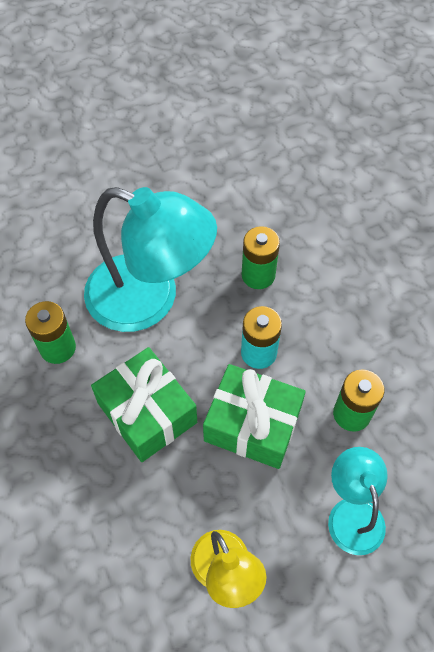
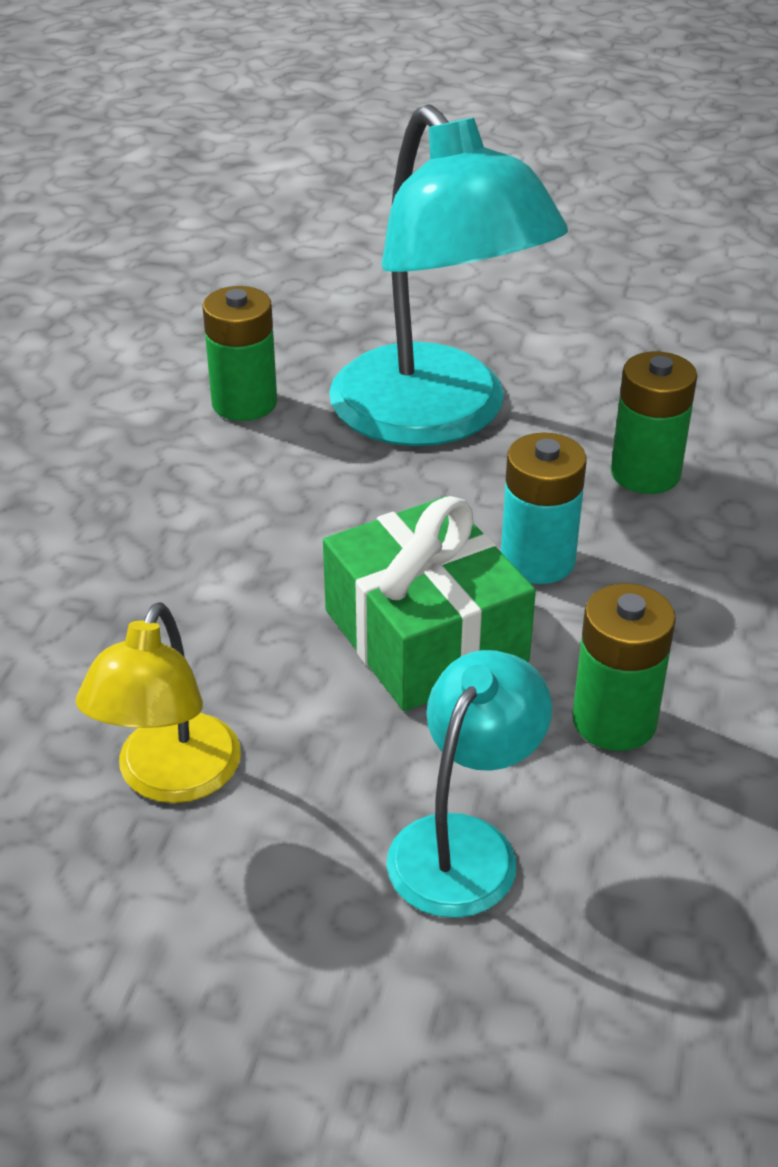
camera: 40 degrees right, 20 degrees down
(147, 413) = (282, 533): green gift -> none

